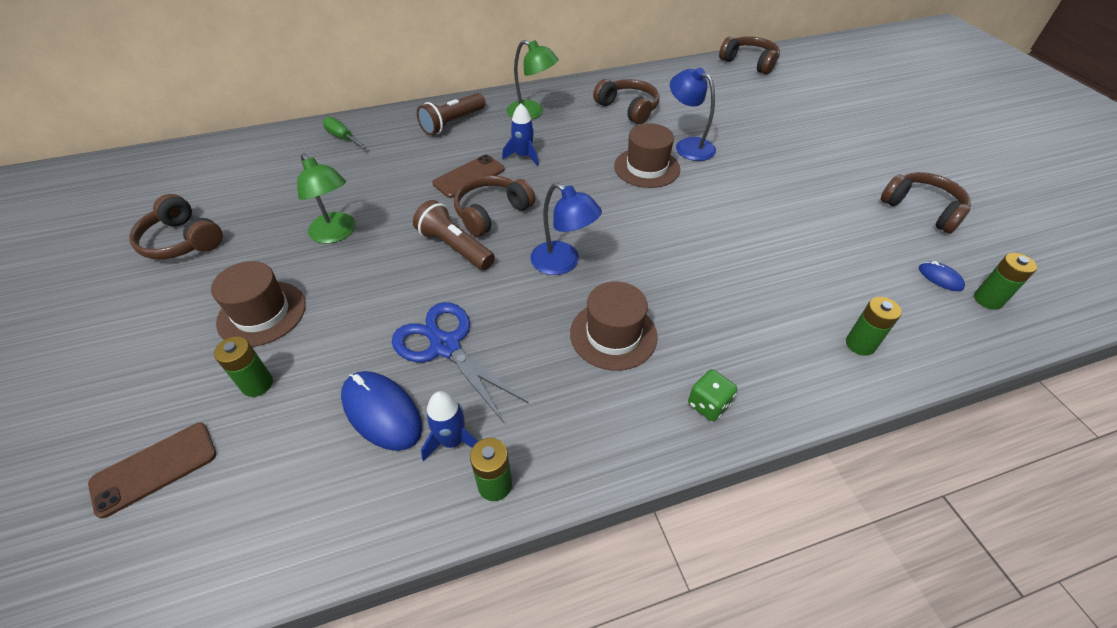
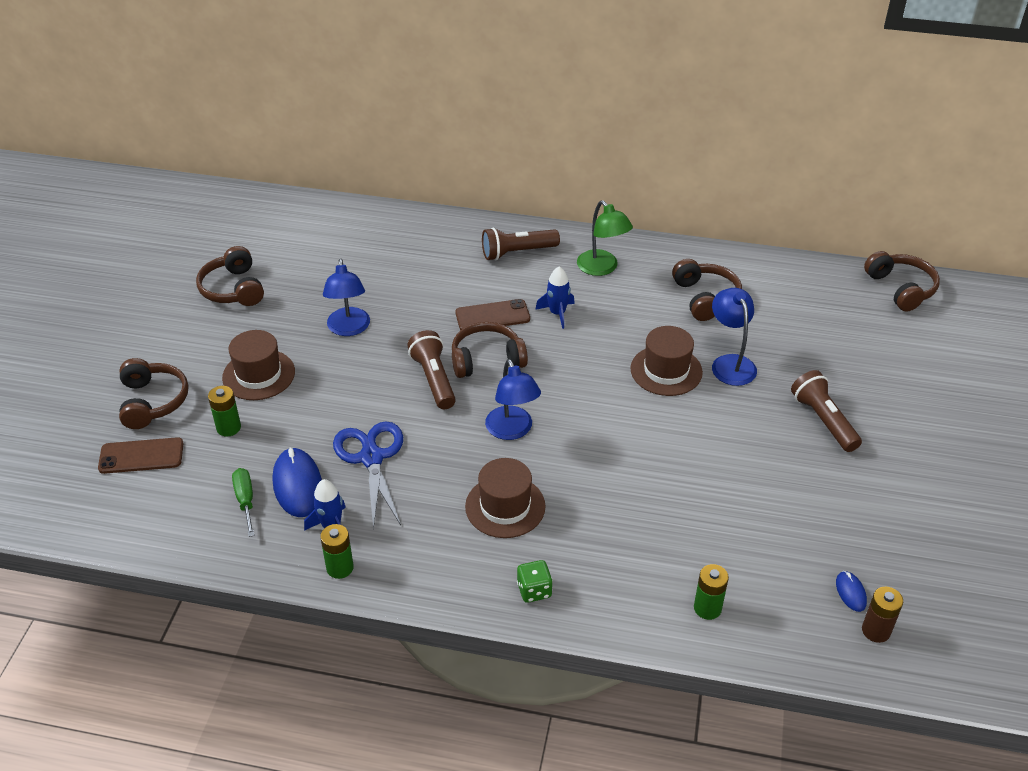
camera: 30 degrees right, 5 degrees down
(336, 234) = (349, 329): green lamp -> blue lamp
(342, 137) = (409, 233): green screwdriver -> green screwdriver (245, 500)
(789, 161) = (823, 420): none -> brown flashlight
(922, 209) = (912, 525): brown headphones -> brown headphones (152, 401)
(988, 300) = (876, 631): green battery -> brown battery

